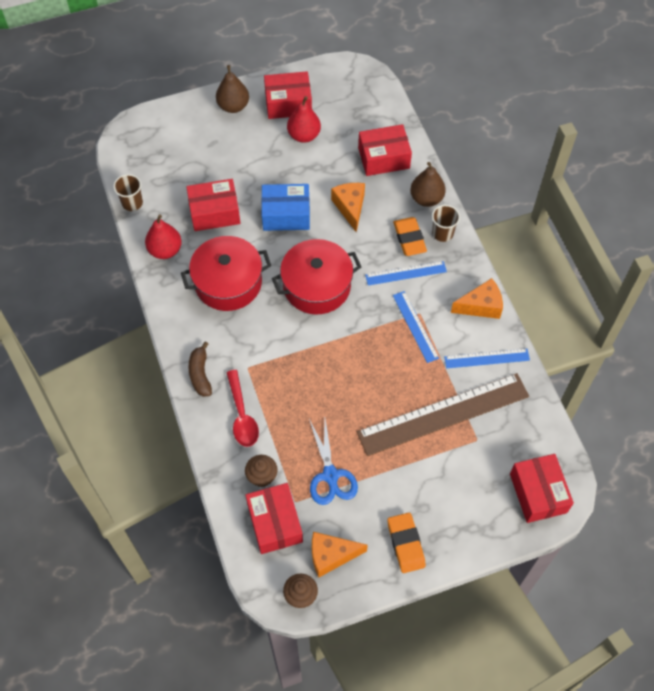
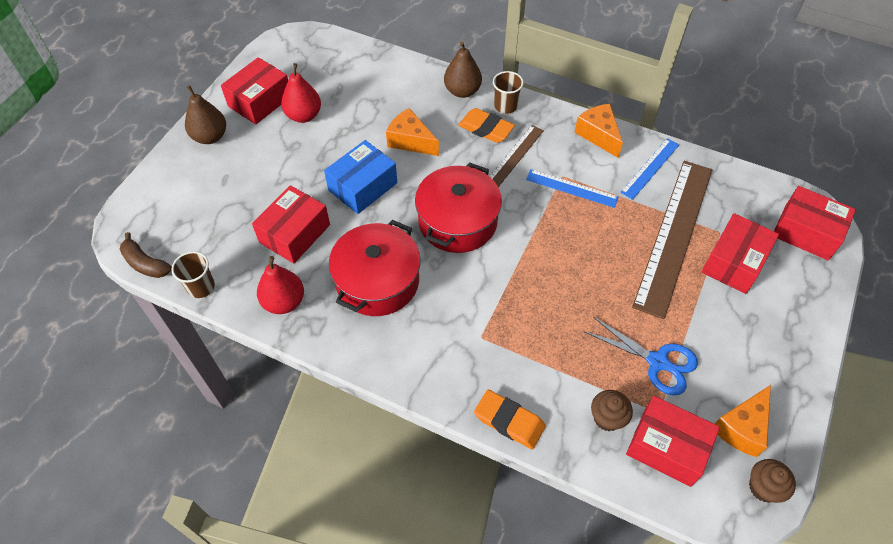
camera: 45 degrees left, 5 degrees down
(200, 374) = (447, 381): brown banana -> brown banana (145, 263)
(242, 415) = (526, 382): red spoon -> none
(383, 158) = (392, 86): red box -> red box (733, 262)
(405, 544) = (778, 360): orange eraser -> orange eraser (509, 421)
(406, 273) = (515, 155): blue ruler -> brown ruler
(481, 306) = (598, 135): orange cheese -> orange cheese turned 60 degrees counterclockwise

